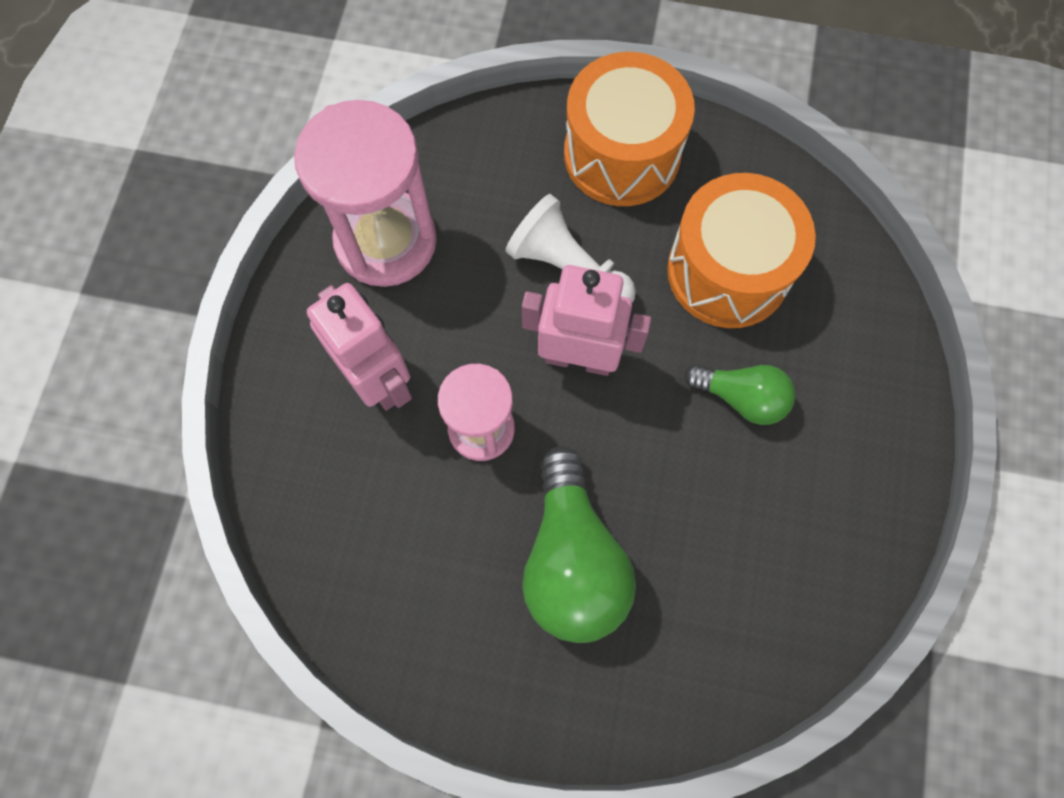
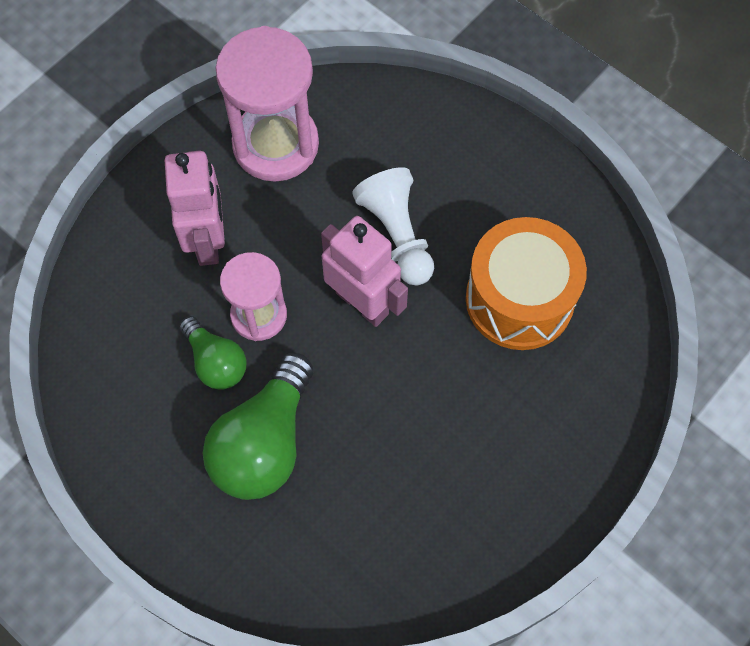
camera: 30 degrees right, 5 degrees down
(622, 154) = (494, 169): orange drum -> none
(741, 398) = (467, 398): green light bulb -> green light bulb (215, 362)

